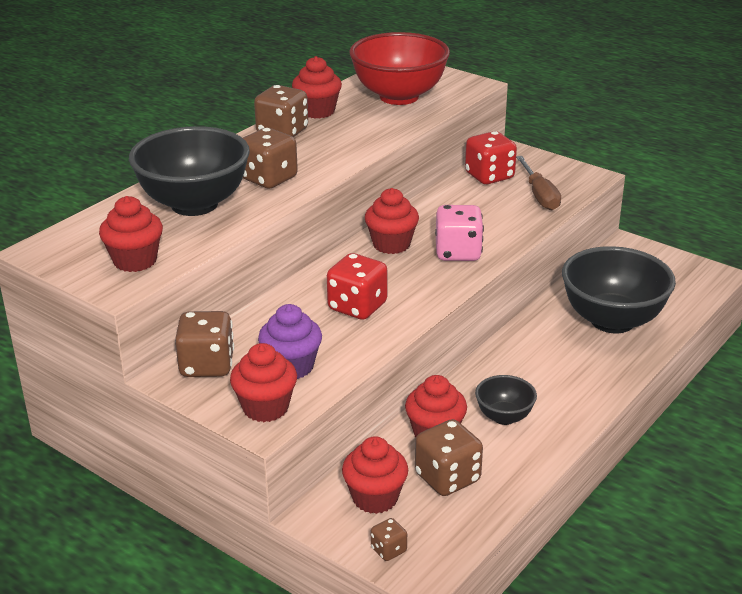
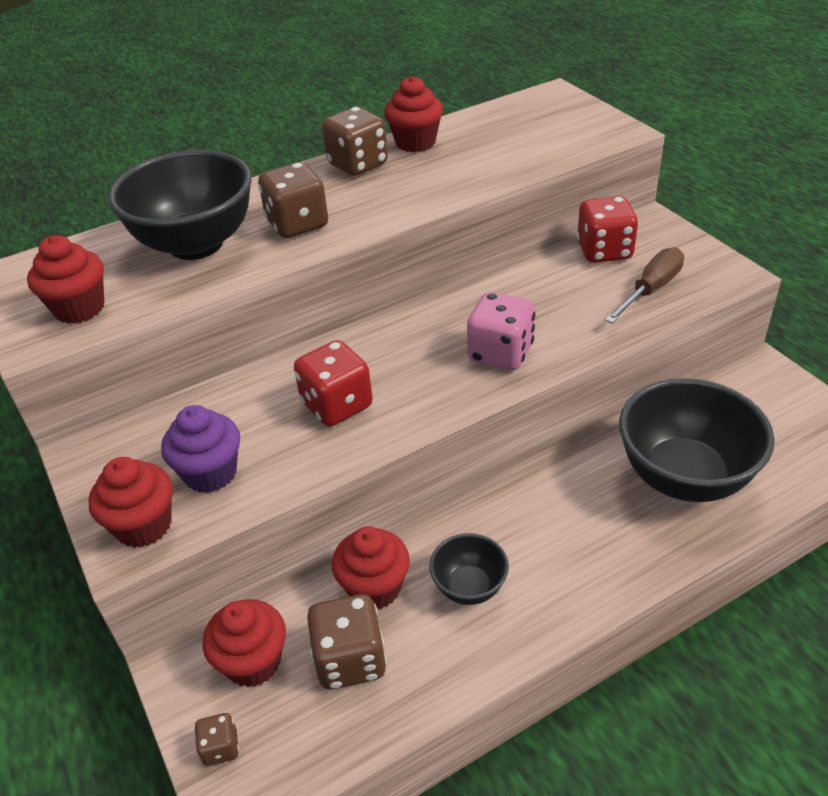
camera: 25 degrees right, 10 degrees up
(207, 365) = (128, 447): brown dice -> none
(391, 244) = (431, 325): red cupcake -> none
(399, 97) = (520, 136): red bowl -> none
(539, 195) = (650, 289): brown screwdriver -> brown screwdriver turned 150 degrees counterclockwise

